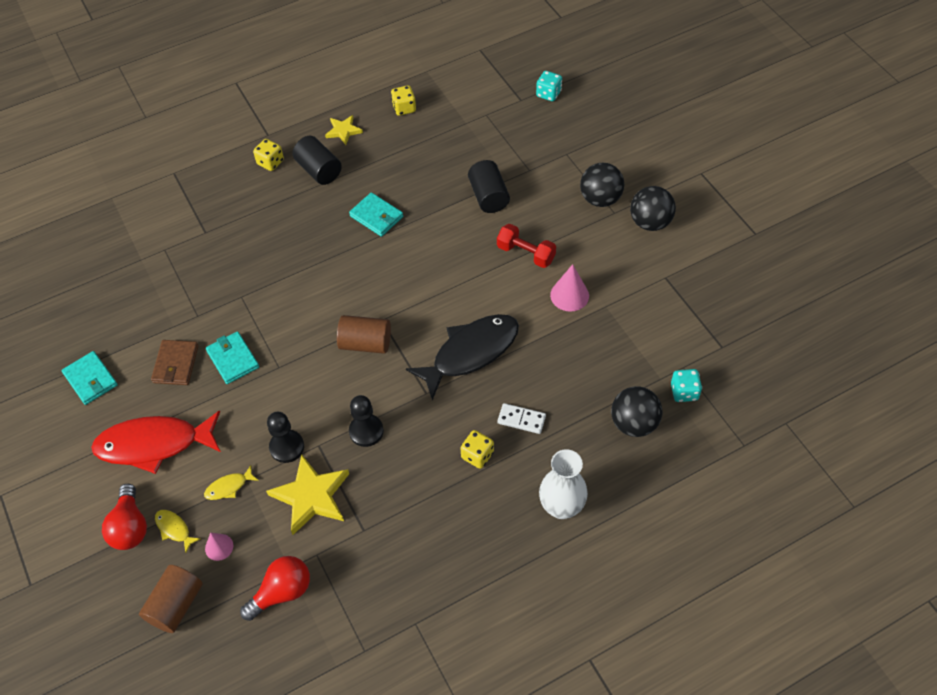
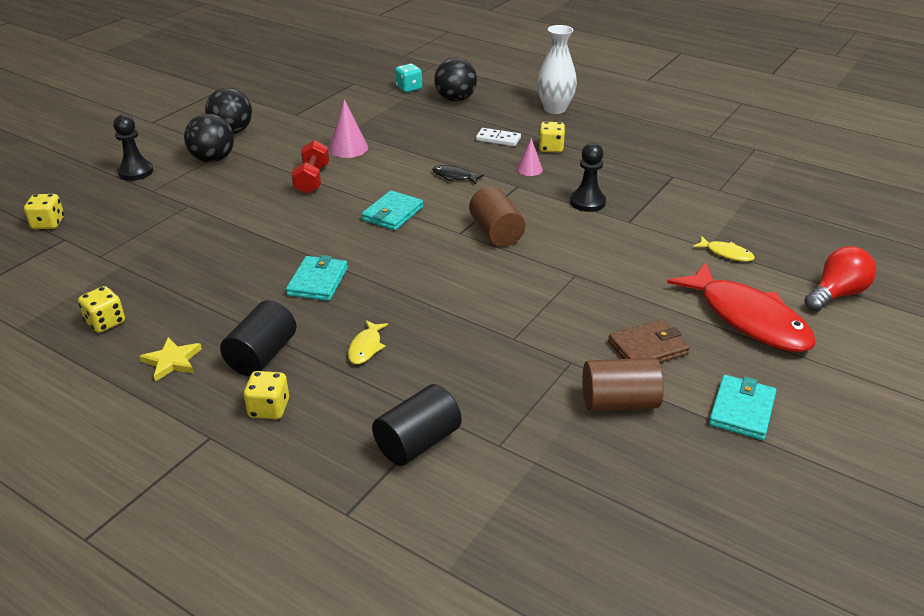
camera: 120 degrees left, 20 degrees down
(174, 529) = (801, 267): yellow fish -> yellow fish (366, 347)
(176, 605) = (852, 238): brown cylinder -> brown cylinder (619, 402)
(219, 547) = (780, 237): pink cone -> pink cone (529, 169)
(233, 359) = (598, 308): turquoise wallet -> turquoise wallet (392, 213)
(282, 592) = (768, 194): red light bulb -> none
(287, 447) = (651, 237): black pawn -> black pawn (136, 172)
(311, 496) = (677, 208): yellow star -> none
(470, 353) = (454, 176): black fish -> black fish, size x0.42
(488, 196) = (243, 218): black cylinder -> black cylinder (418, 442)
(521, 419) = (498, 139): white domino -> white domino turned 60 degrees counterclockwise
(548, 94) = (48, 223): turquoise dice -> yellow dice

